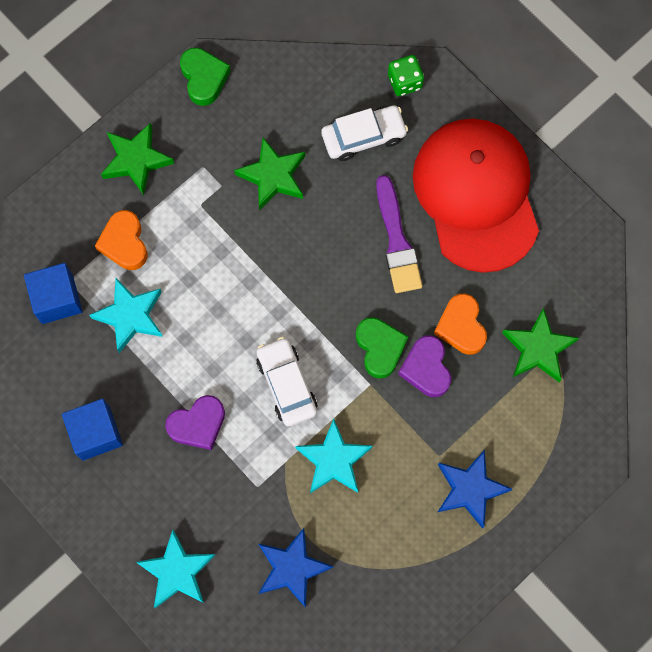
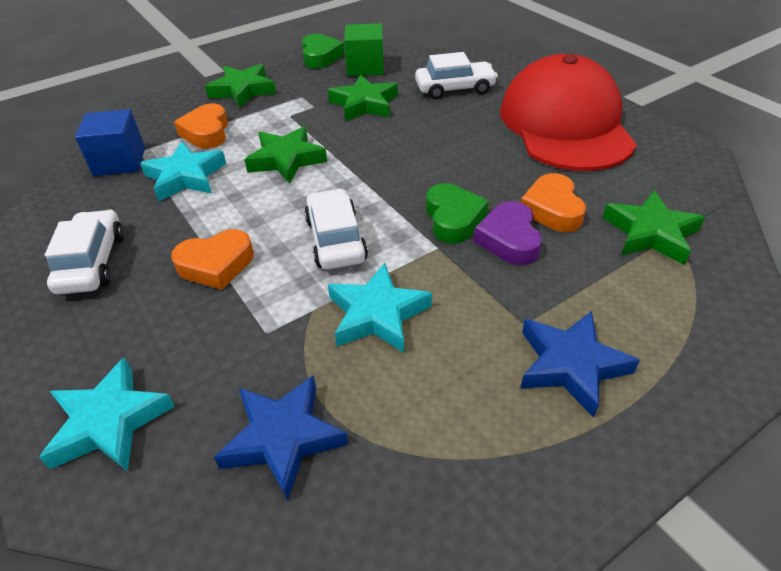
camera: 10 degrees right, 30 degrees down
(96, 433) = (92, 262): blue cube -> white car
(198, 424) = (216, 265): purple heart -> orange heart
(217, 280) = (286, 160): none -> green star
(260, 99) = (365, 67): none -> green cube
(397, 241) = (481, 146): purple brush -> none
(404, 82) = (495, 65): green dice -> none

